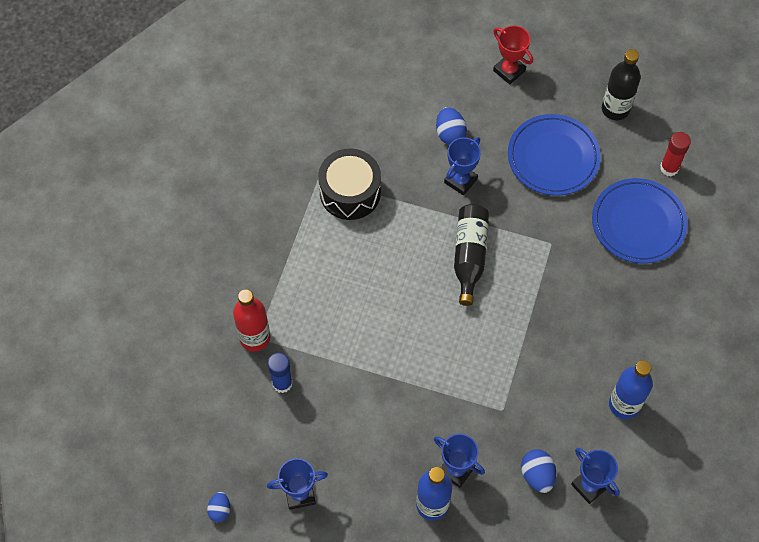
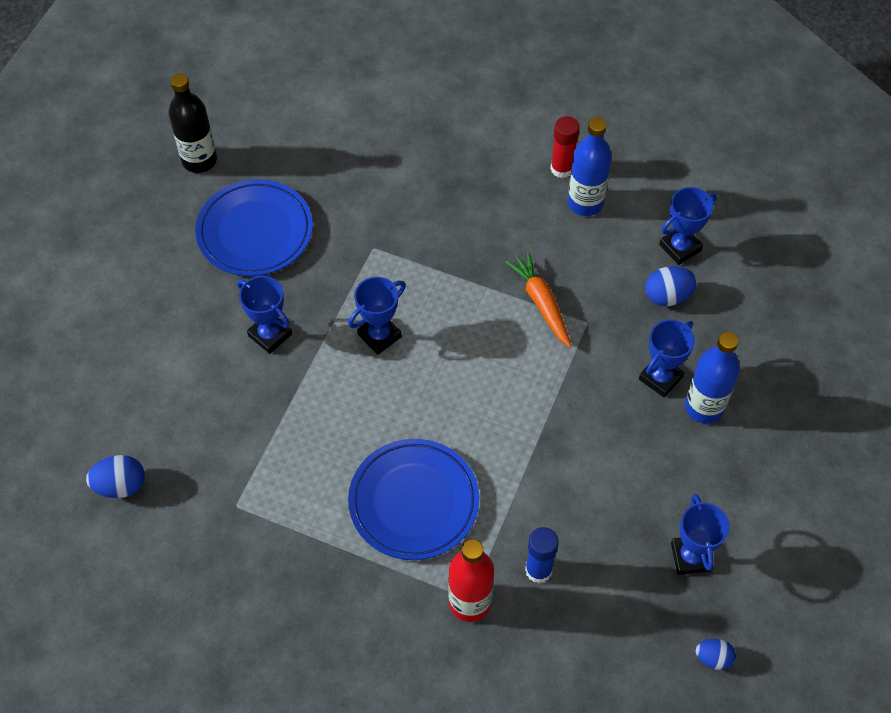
camera: 85 degrees left, 5 degrees down
(350, 192) = (265, 467): black drum -> none
(450, 134) = (198, 340): blue egg -> blue egg (120, 485)
(469, 256) = (379, 336): black bottle -> blue trophy
(509, 71) = (117, 264): red trophy -> none
(516, 373) = (541, 303): none -> orange carrot
(638, 223) = (359, 159): blue plate -> blue plate (414, 502)
(669, 168) = (290, 120): red glue stick -> red glue stick (561, 169)

